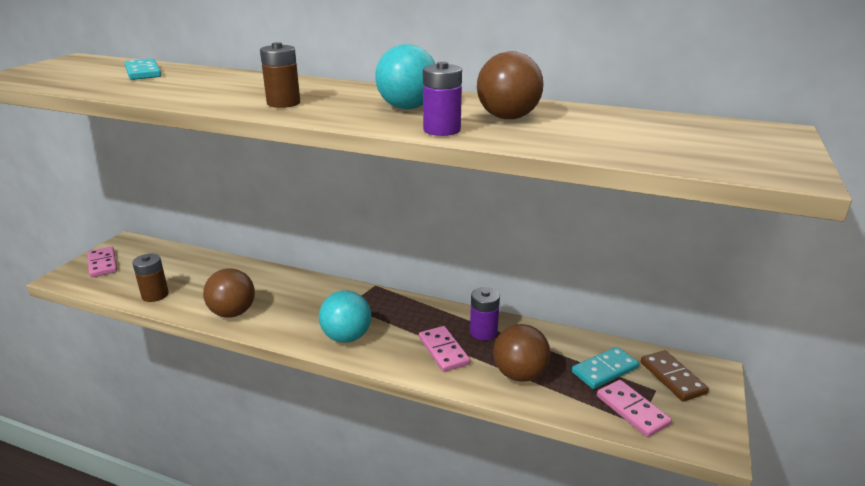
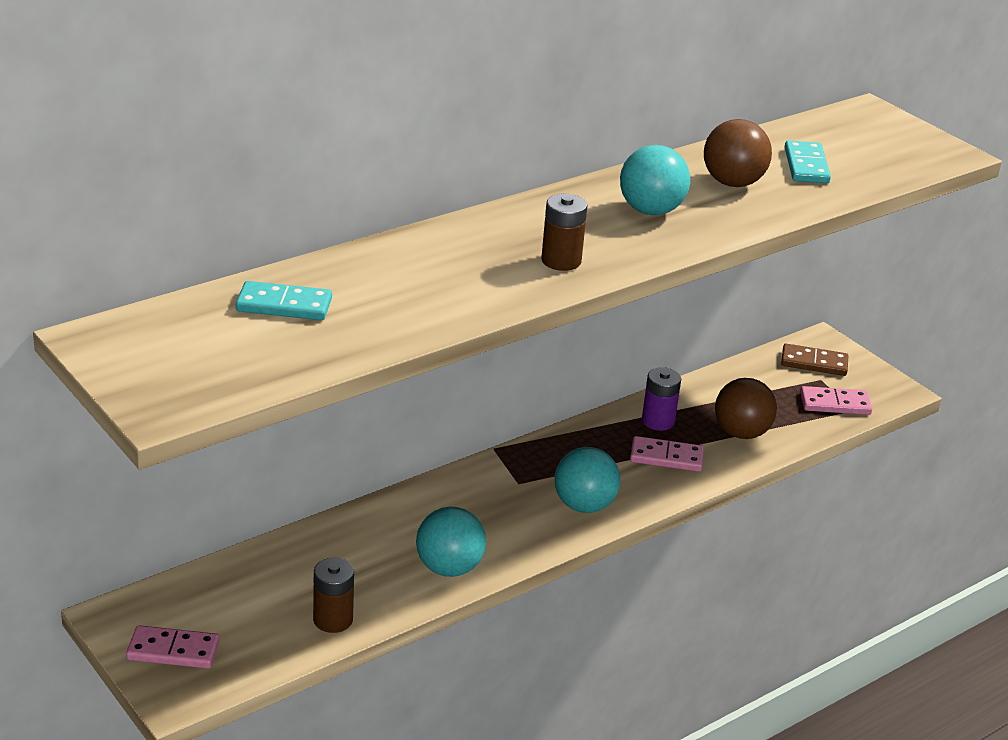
camera: 60 degrees left, 5 degrees up
(233, 313) = (449, 568): brown ball -> turquoise ball
(442, 130) = (738, 221): purple battery -> none
(604, 370) = (775, 388): turquoise domino -> turquoise domino (806, 166)

